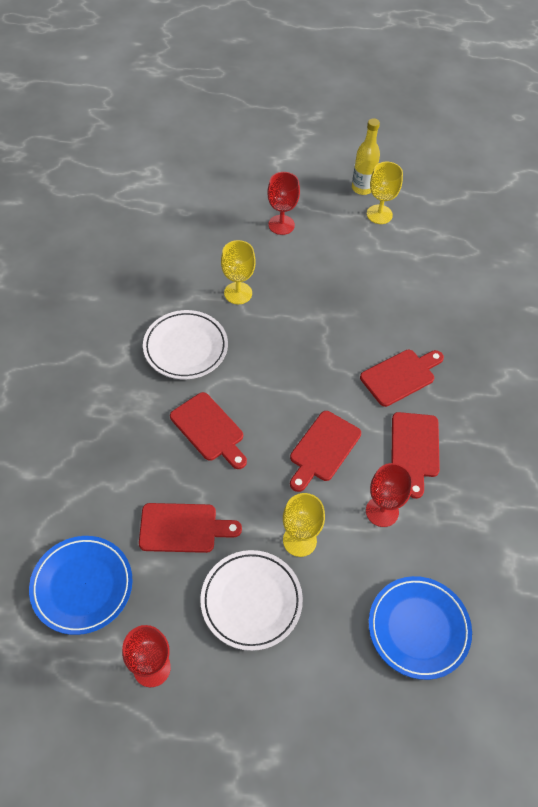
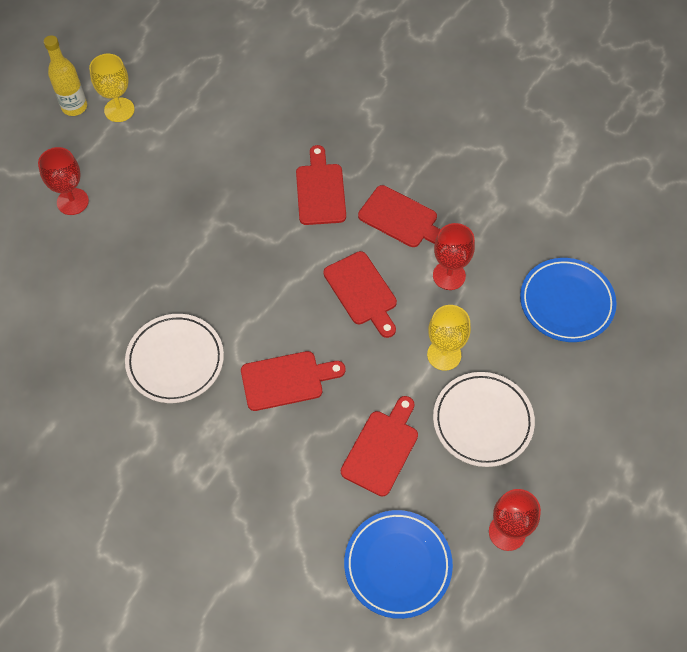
camera: 60 degrees left, 5 degrees up
(238, 293) = (136, 282): yellow goblet -> none

